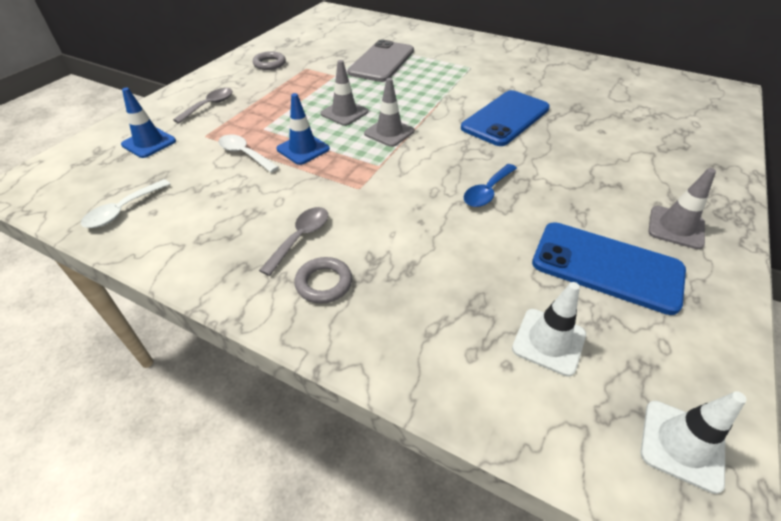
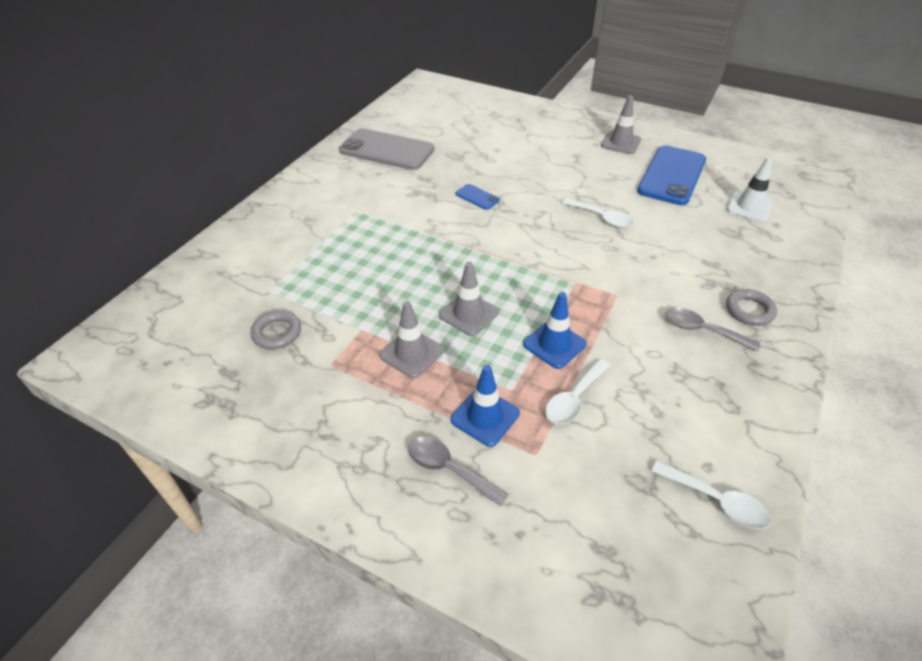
camera: 90 degrees left, 0 degrees up
(149, 143) = (564, 523): blue traffic cone -> blue traffic cone (485, 416)
(269, 64) = (305, 414): grey ring -> grey ring (277, 333)
(381, 62) = (325, 284): grey phone -> grey phone (387, 150)
(389, 132) = (511, 276): grey traffic cone -> grey traffic cone (411, 353)
(487, 192) = (601, 218): blue spoon -> white spoon
(505, 118) = (477, 197): blue phone -> blue phone, size x0.44
(682, 445) = (792, 175): white traffic cone -> none

